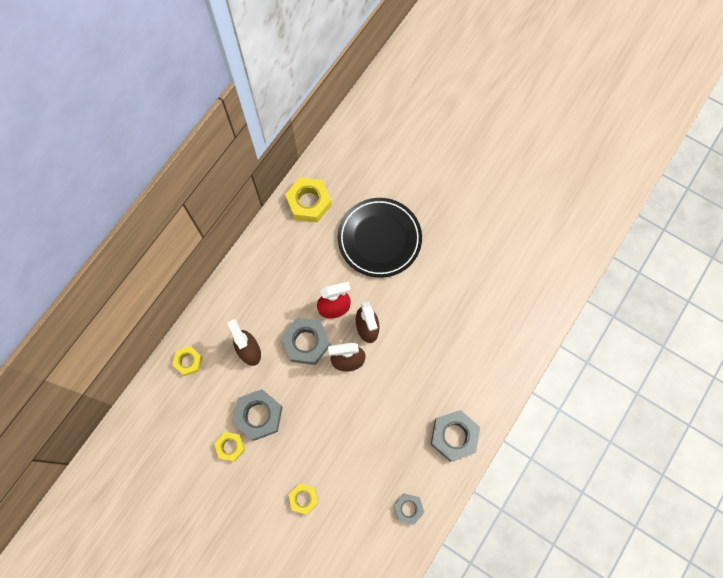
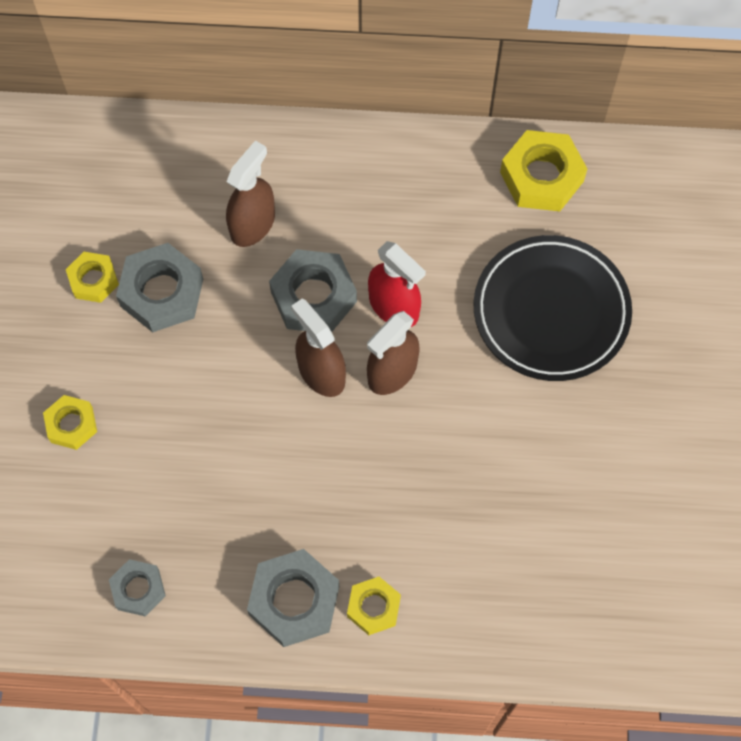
camera: 60 degrees right, 5 degrees down
(188, 361) = (187, 153): yellow nut -> yellow nut (373, 607)

